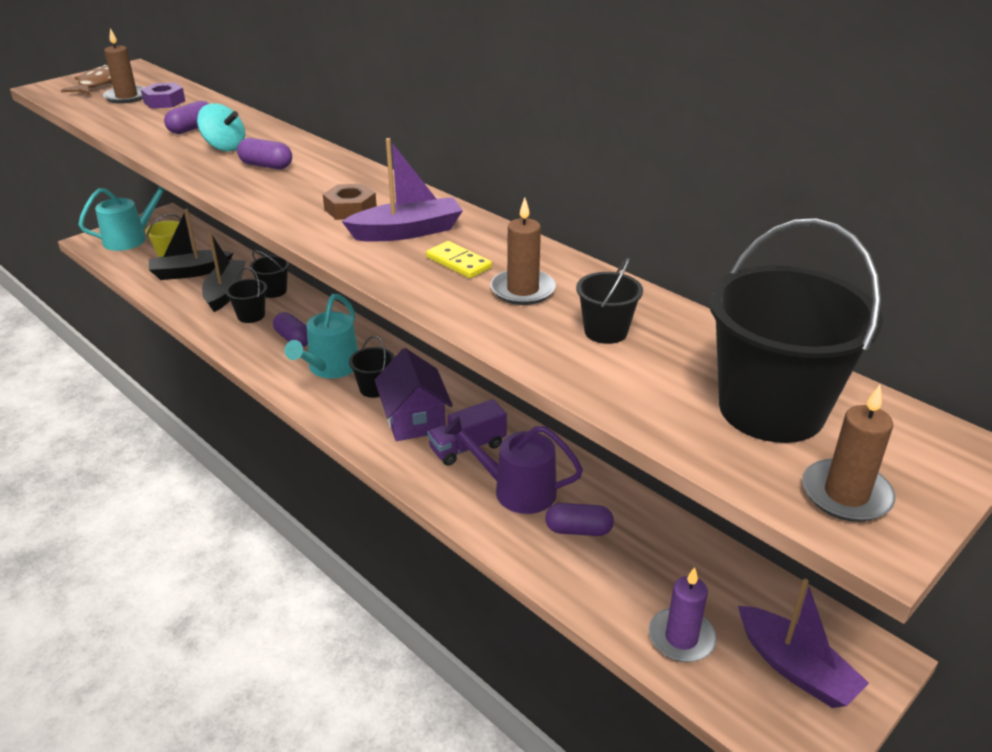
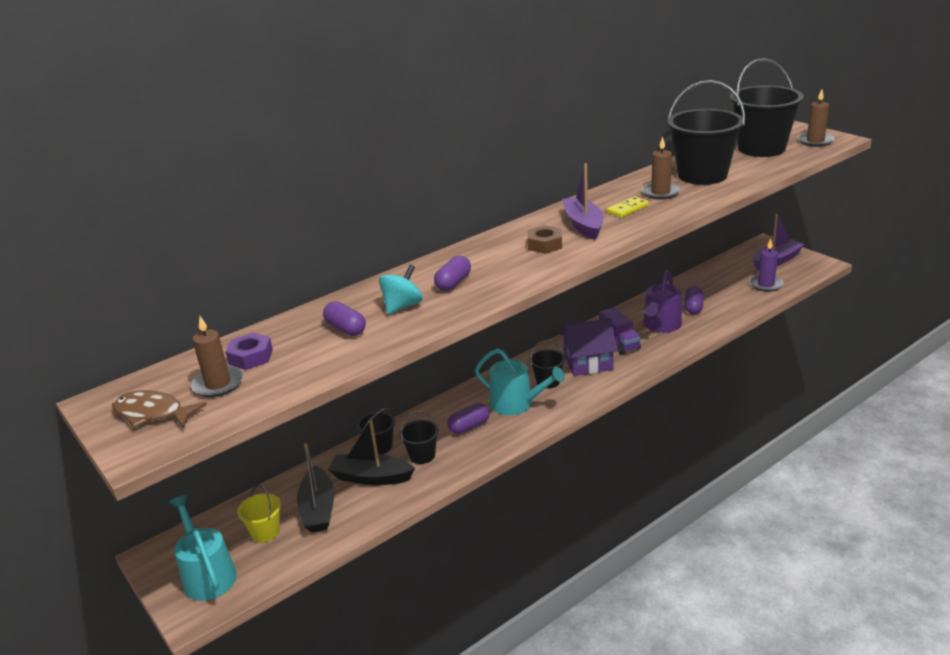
camera: 80 degrees left, 5 degrees down
(605, 331) = (702, 175): black bucket -> black bucket, size x2.12

